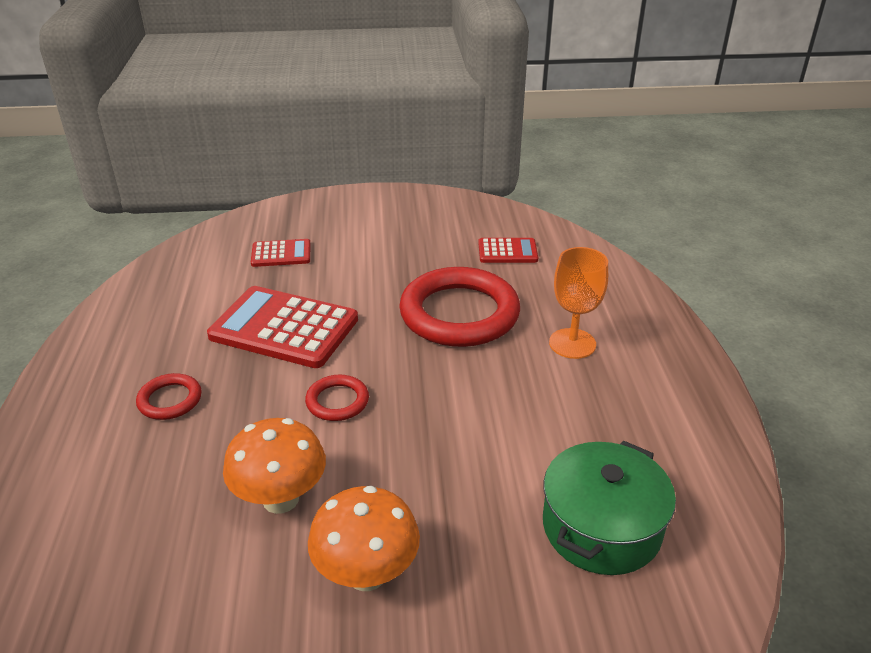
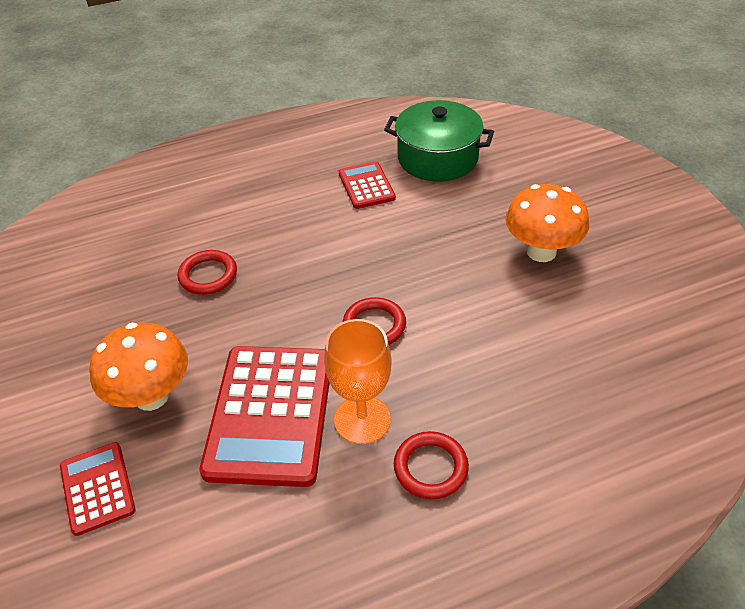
camera: 105 degrees left, 10 degrees up
(280, 499) = (506, 322): orange mushroom -> orange mushroom (151, 396)
(459, 314) = (208, 275): red ring -> red ring, size x0.46
(507, 251) = (78, 264): red calculator -> red calculator (366, 186)
(572, 343) = (238, 196): orange goblet -> orange goblet (362, 419)

